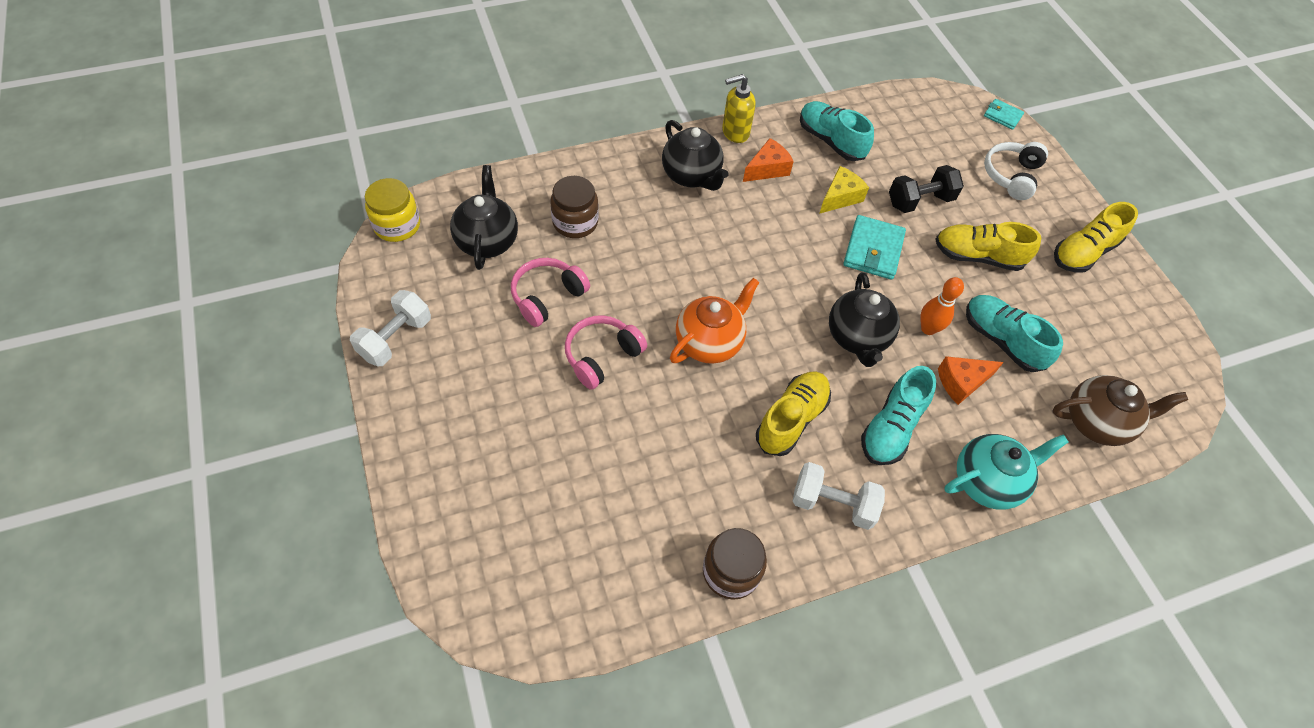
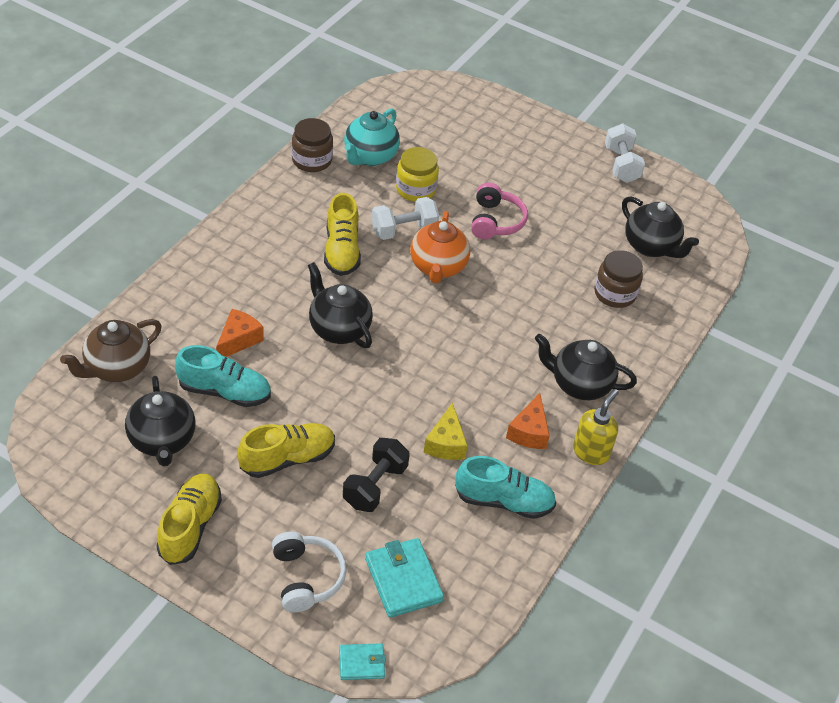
camera: 140 degrees right, 10 degrees down
(397, 225) = (716, 223): yellow jar -> yellow jar (415, 189)
(547, 296) = (570, 235): pink headphones -> none
(832, 504) = (278, 219): white dumbbell -> white dumbbell (404, 230)
(873, 250) = (379, 409): turquoise wallet -> turquoise wallet (403, 580)
(891, 427) = (270, 282): turquoise shoe -> none
(928, 329) = (289, 367): orange bowling pin -> none
(987, 481) = (183, 284): turquoise teapot -> turquoise teapot (370, 157)
(1079, 329) = (162, 441): none -> black teapot

